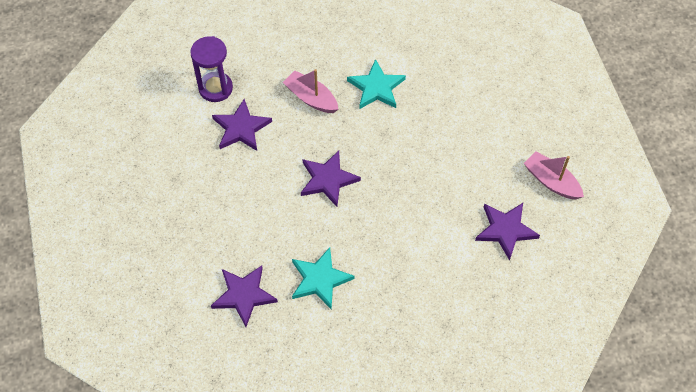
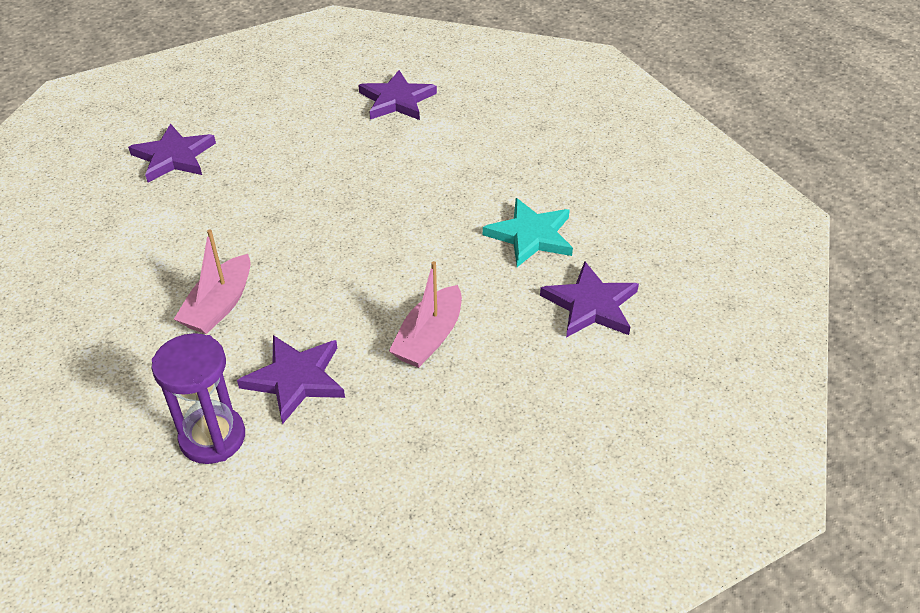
camera: 105 degrees left, 15 degrees down
(328, 179) = (369, 258): purple star -> purple star (174, 157)
(376, 88) = (190, 238): turquoise star -> none
(551, 181) = (318, 76): pink boat -> pink boat (429, 338)

